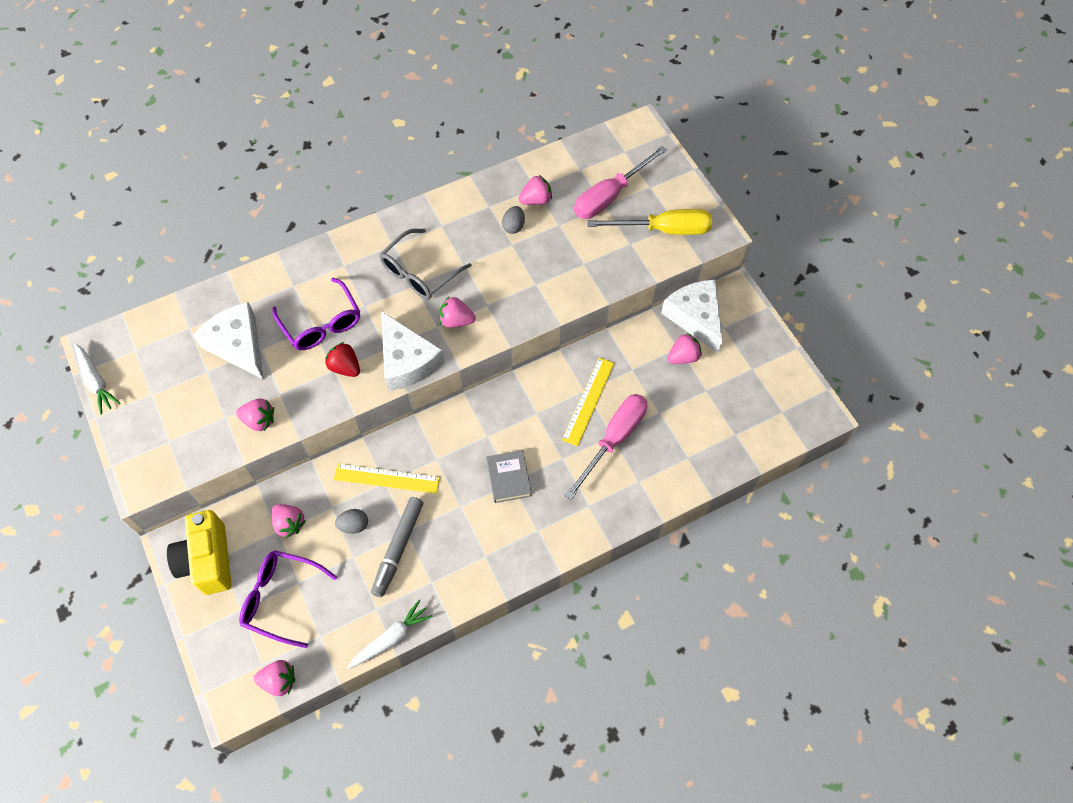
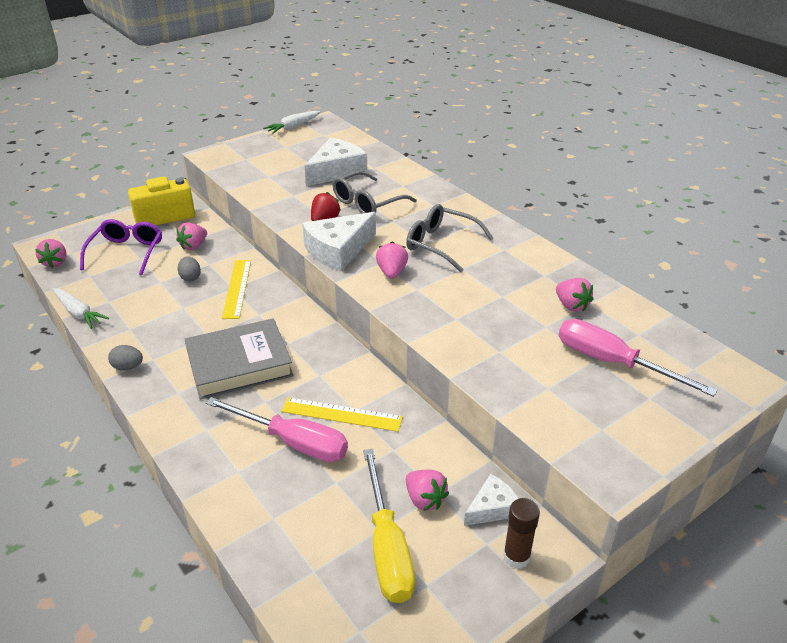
camera: 80 degrees right, 25 degrees down
(259, 420) = (266, 190): pink strawberry -> none
(321, 323) = (367, 203): purple glasses -> grey glasses
(398, 548) = (166, 304): grey marker -> none
(508, 478) = (239, 364): grey book -> grey book, size x1.83
(513, 226) = (526, 294): grey egg -> grey egg (128, 367)
(664, 230) = (586, 417): yellow screwdriver -> yellow screwdriver (387, 547)
(695, 317) = (492, 508): white cheese -> white cheese, size x0.57
(736, 313) = (516, 557): none -> brown glue stick

